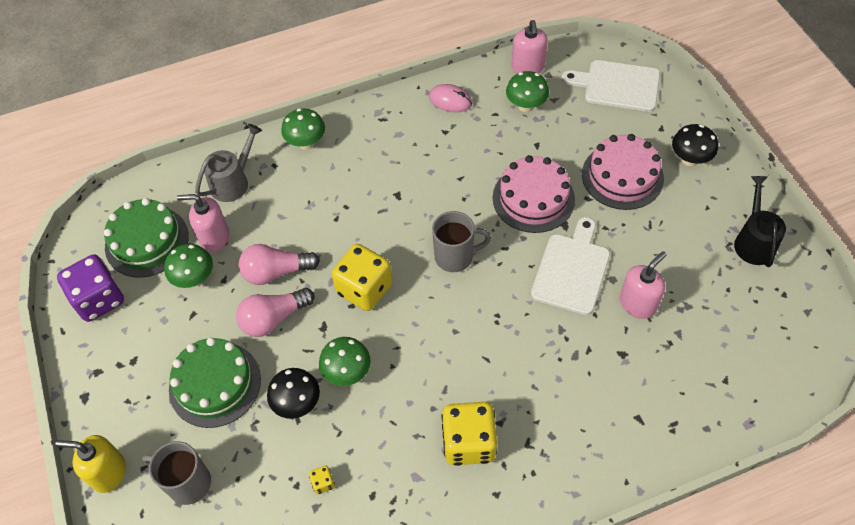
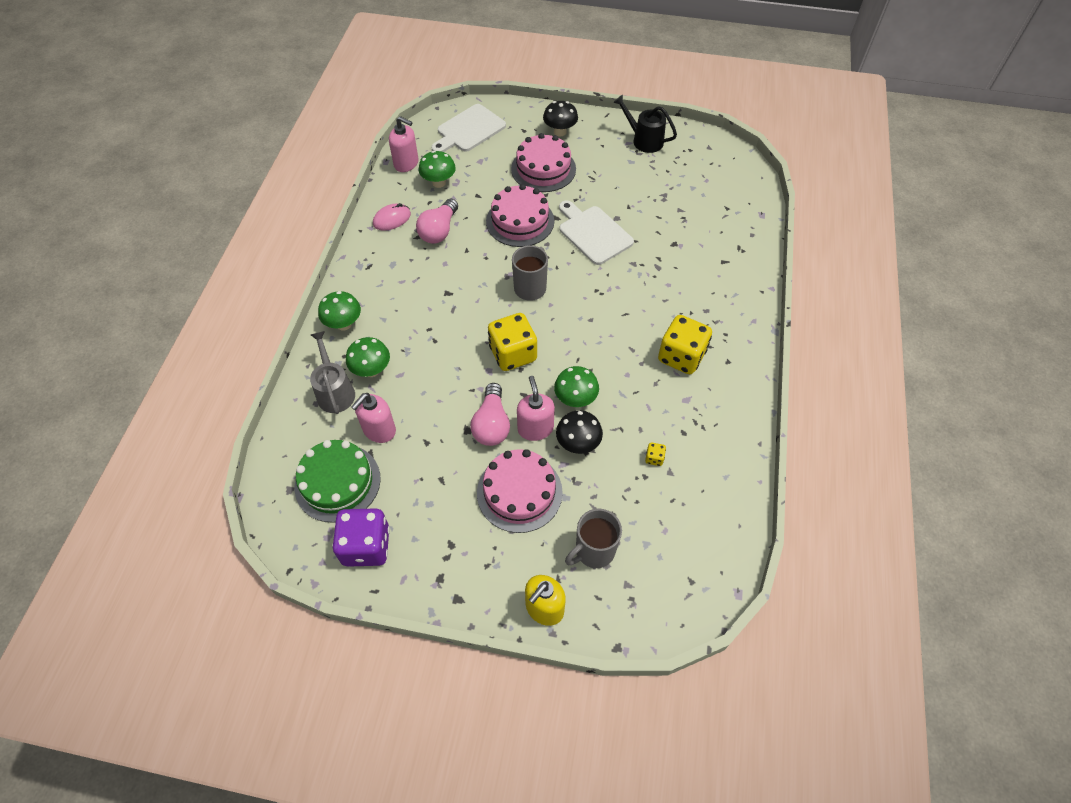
camera: 60 degrees left, 0 degrees up
(195, 279) = (408, 463): green mushroom -> green mushroom (371, 370)
(215, 384) = (519, 492): green cake -> pink cake
(276, 272) = (450, 403): pink light bulb -> pink light bulb (439, 231)
(637, 304) = (644, 216): pink soap dispenser -> pink soap dispenser (535, 428)

